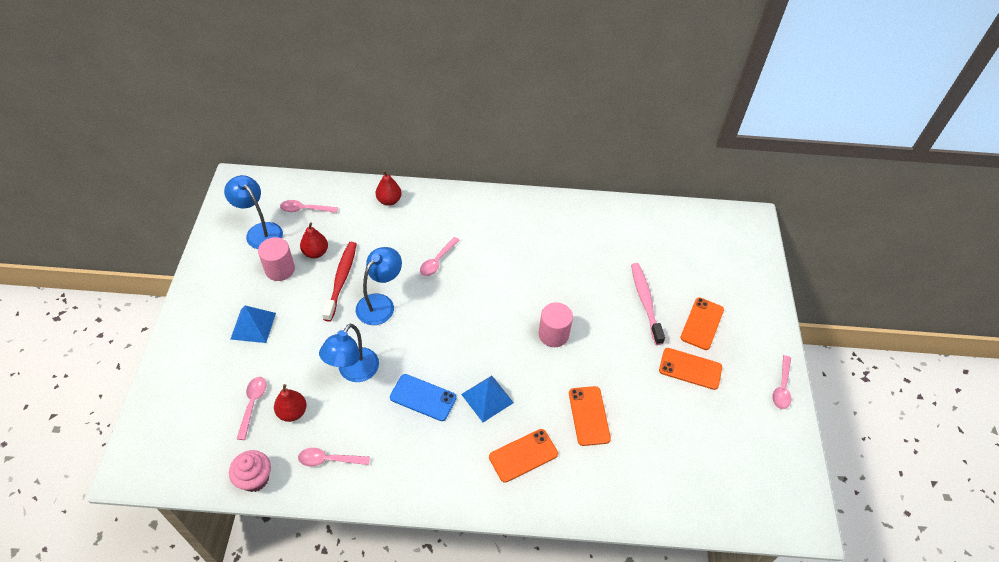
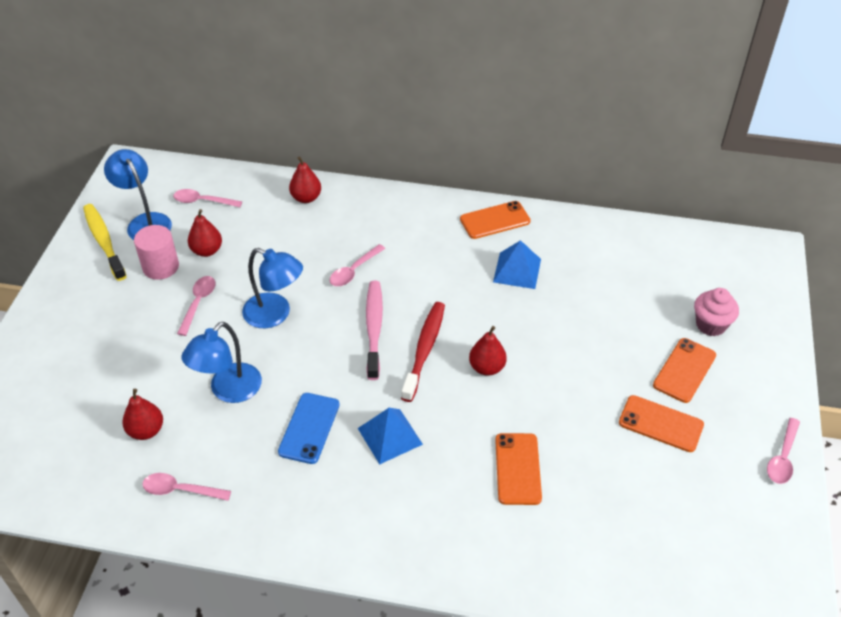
camera: 10 degrees right, 5 degrees down
(228, 251) = (104, 242): none -> yellow toothbrush
(252, 404) = (100, 417): pink spoon -> pink spoon (198, 303)
(253, 325) = (117, 328): blue pyramid -> blue pyramid (517, 270)
(255, 479) = (87, 503): pink cupcake -> pink cupcake (710, 325)
(341, 280) = (232, 284): red toothbrush -> red toothbrush (424, 350)
(380, 303) = (275, 314): blue lamp -> blue lamp turned 75 degrees clockwise
(423, 397) = (309, 428): blue phone -> blue phone turned 75 degrees clockwise
(523, 455) = (425, 509): orange phone -> orange phone (495, 220)
(553, 334) = (487, 367): pink cylinder -> red pear
(645, 302) = (612, 339): pink toothbrush -> pink toothbrush (374, 329)

